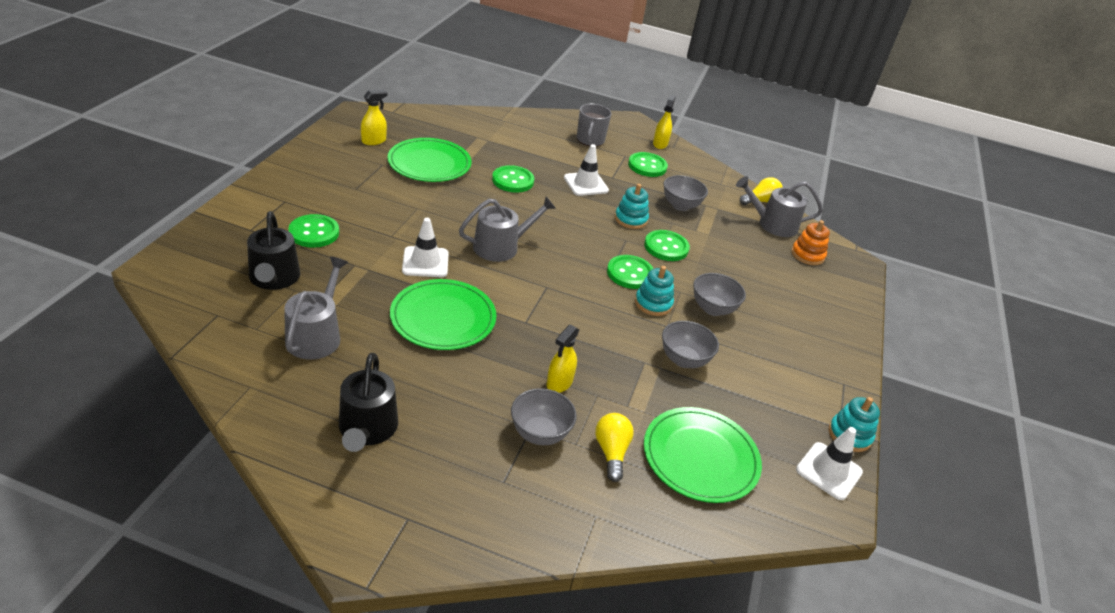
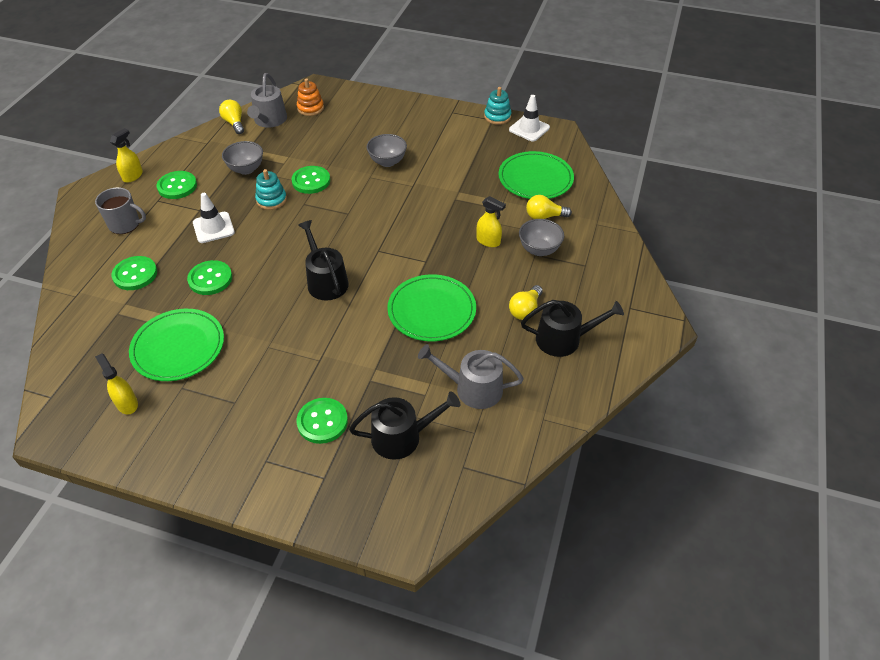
camera: 85 degrees left, 10 degrees up
(425, 262) = (358, 330): white traffic cone -> none
(427, 399) = (525, 310): none -> yellow light bulb
(501, 247) = (325, 281): grey watering can -> black watering can
(630, 273) = (351, 203): green button -> green button (135, 274)
(653, 303) = (387, 191): turquoise stacking toy -> none
(660, 144) = (133, 176): yellow spray bottle -> yellow spray bottle turned 105 degrees clockwise
(684, 360) = (448, 180): grey bowl -> none

